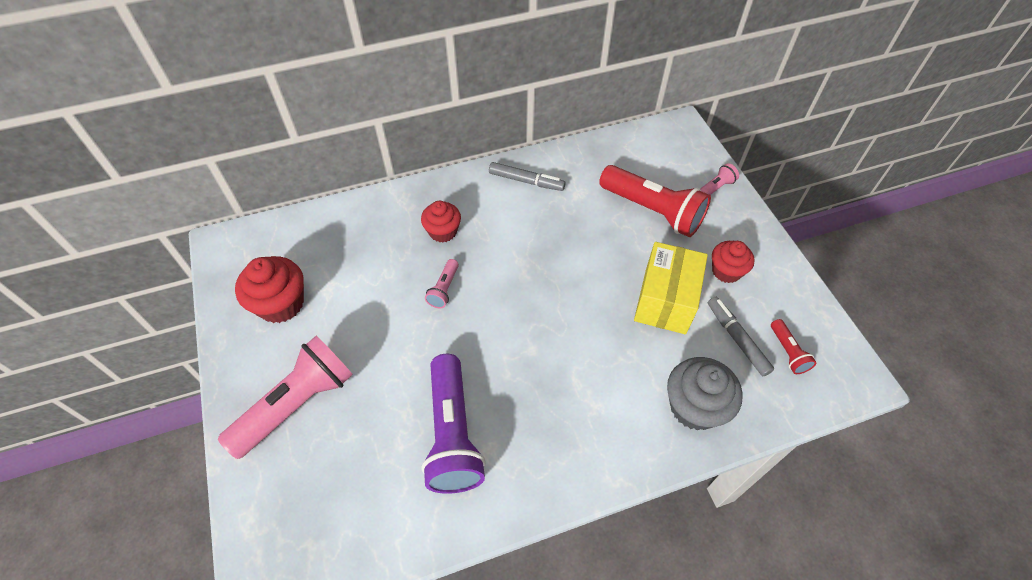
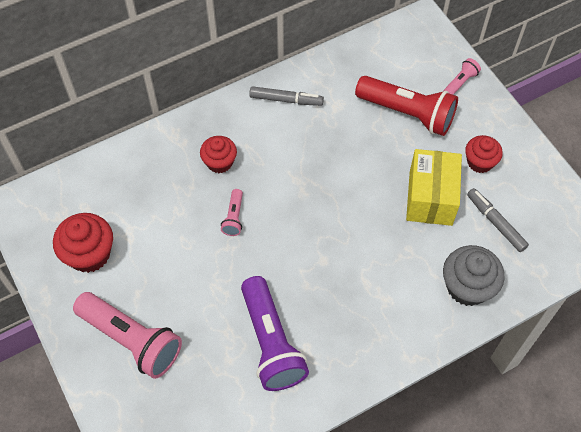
camera: 10 degrees left, 5 degrees up
(297, 404) = (131, 340): pink flashlight -> pink flashlight turned 90 degrees clockwise
(787, 352) = (539, 227): red flashlight -> none

